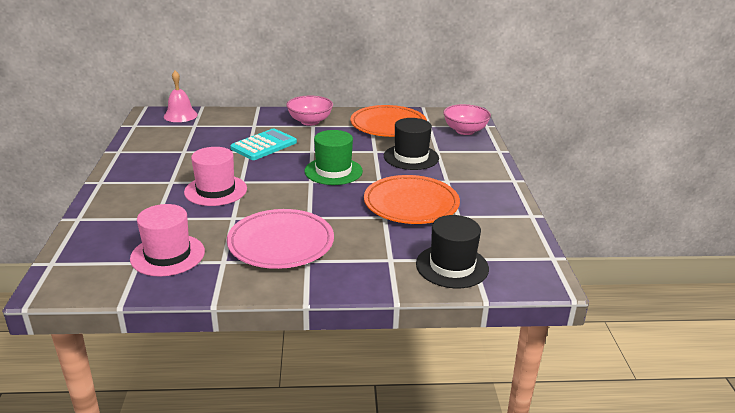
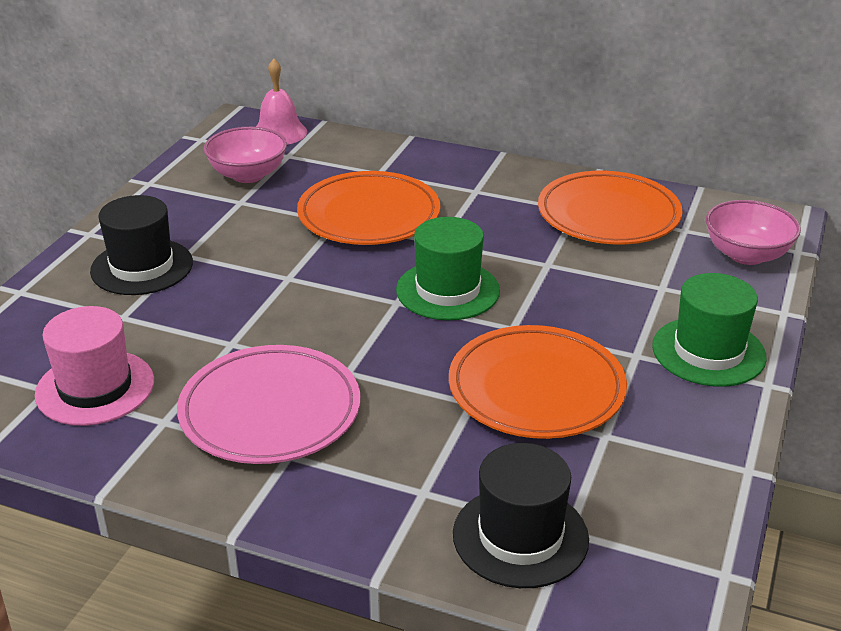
camera: 25 degrees right, 5 degrees up
(215, 190) = (239, 286): pink hat -> none
(264, 145) = (369, 215): turquoise calculator -> orange plate
(310, 121) = (476, 182): pink bowl -> pink bowl (248, 175)
(411, 157) = (603, 291): black hat -> black hat (142, 267)
(478, 173) = (708, 352): none -> green hat

